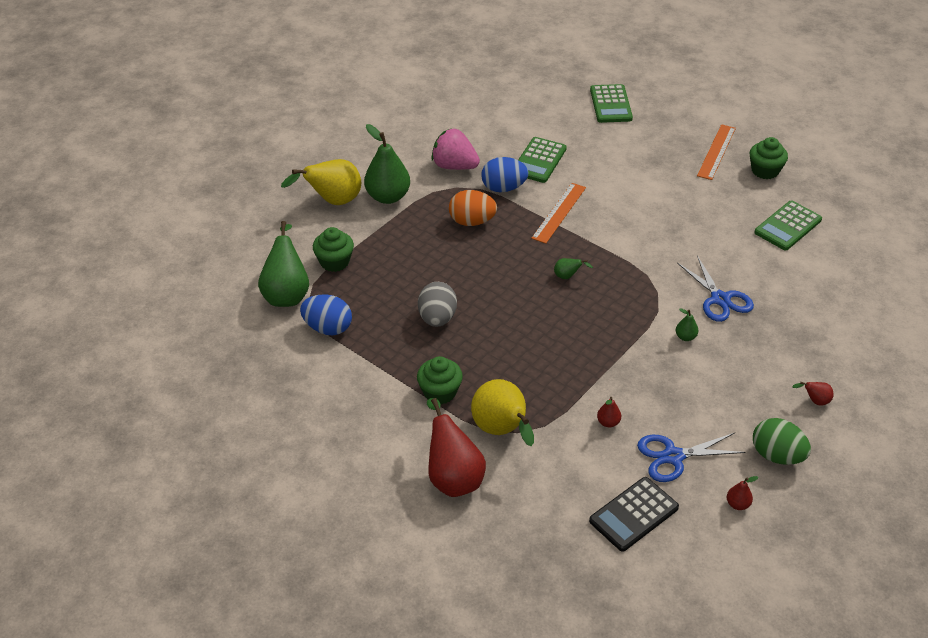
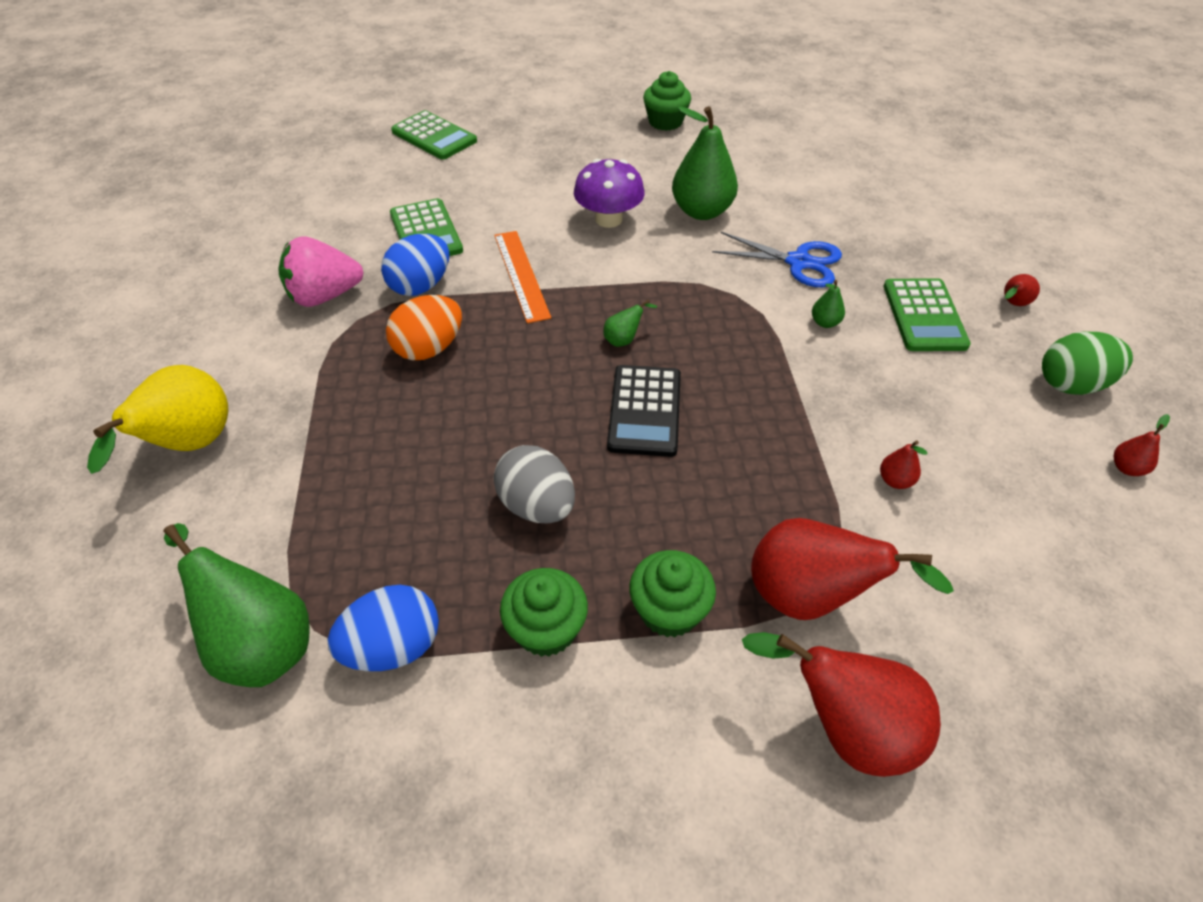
camera: 45 degrees left, 5 degrees up
(334, 262) = (290, 533): green cupcake -> green cupcake (546, 629)
(388, 197) = (272, 388): green pear -> green pear (702, 211)
(502, 431) = (810, 597): yellow pear -> red pear
(633, 514) = (1076, 575): black calculator -> black calculator (644, 411)
(645, 210) = (608, 219): none -> purple mushroom
(673, 456) = (1004, 465): blue scissors -> none
(716, 152) = (599, 128): orange ruler -> none
(788, 226) = (754, 158): green calculator -> green calculator (924, 316)

